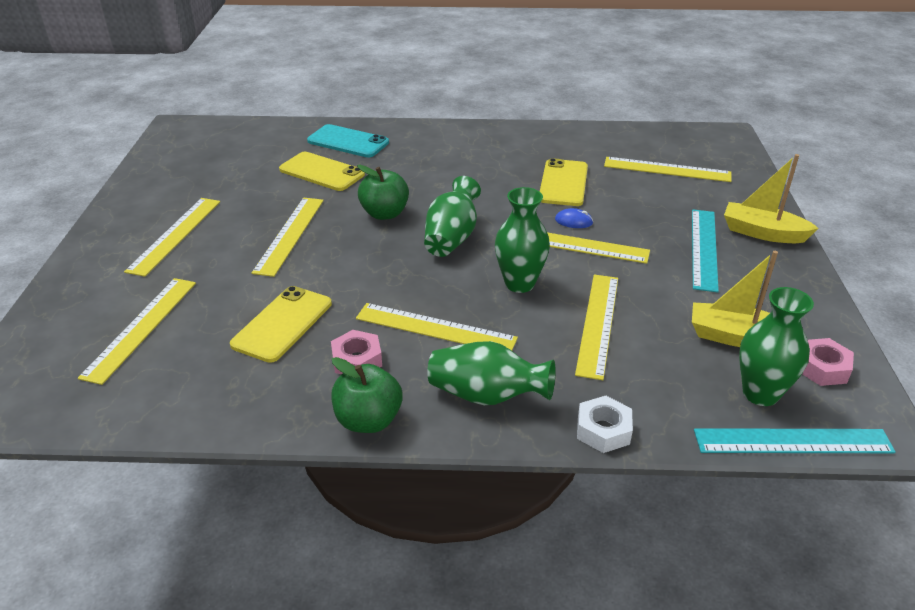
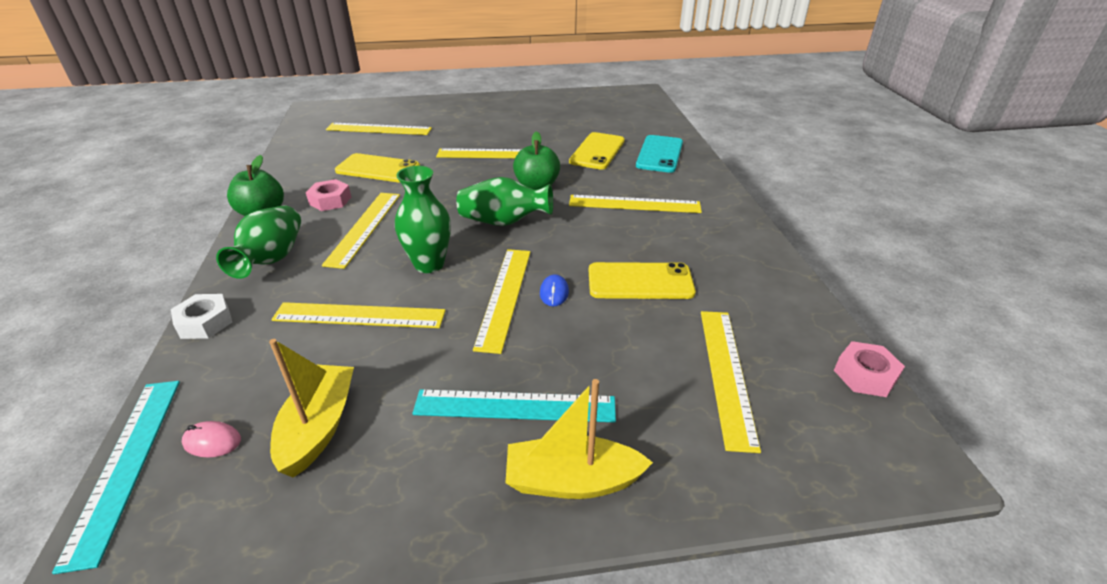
camera: 80 degrees right, 0 degrees up
(175, 235) = (485, 119): yellow ruler -> yellow ruler (634, 204)
(760, 393) = (212, 441): green vase -> pink mouse
(763, 233) = (572, 481): yellow boat -> yellow boat turned 105 degrees counterclockwise
(822, 368) = (238, 514): pink nut -> pink nut (865, 375)

